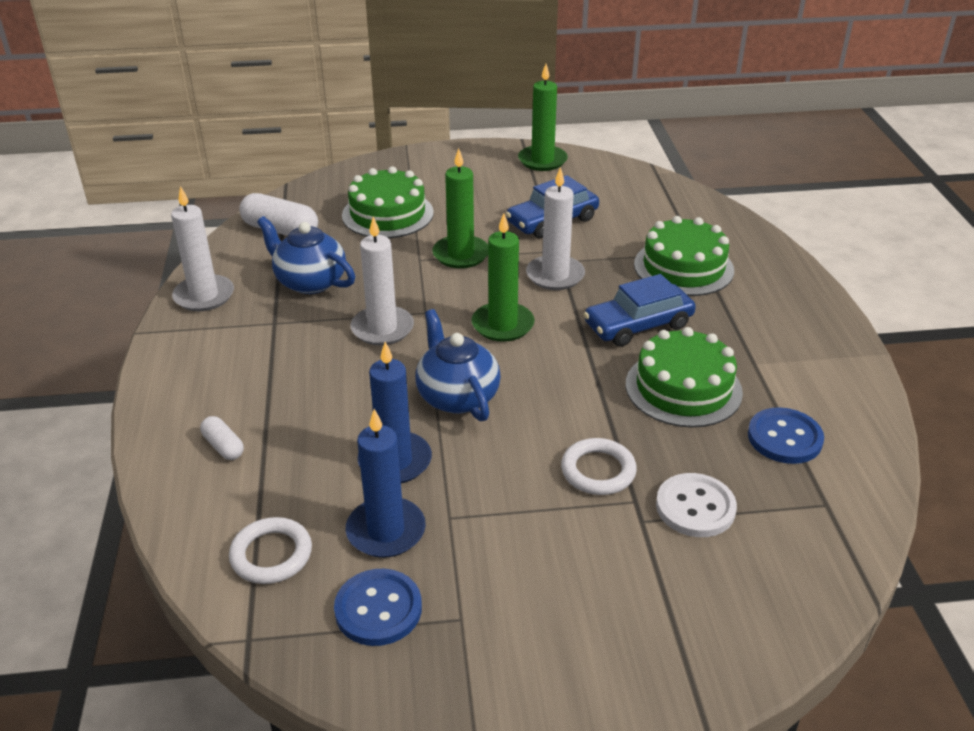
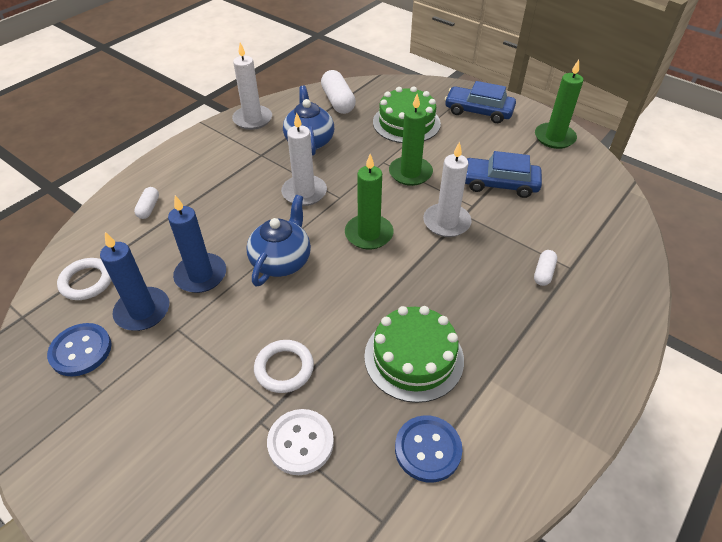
camera: 45 degrees right, 10 degrees up
(638, 325) = (450, 292): blue car -> blue car (478, 111)
(683, 267) = (543, 273): green cake -> white capsule

